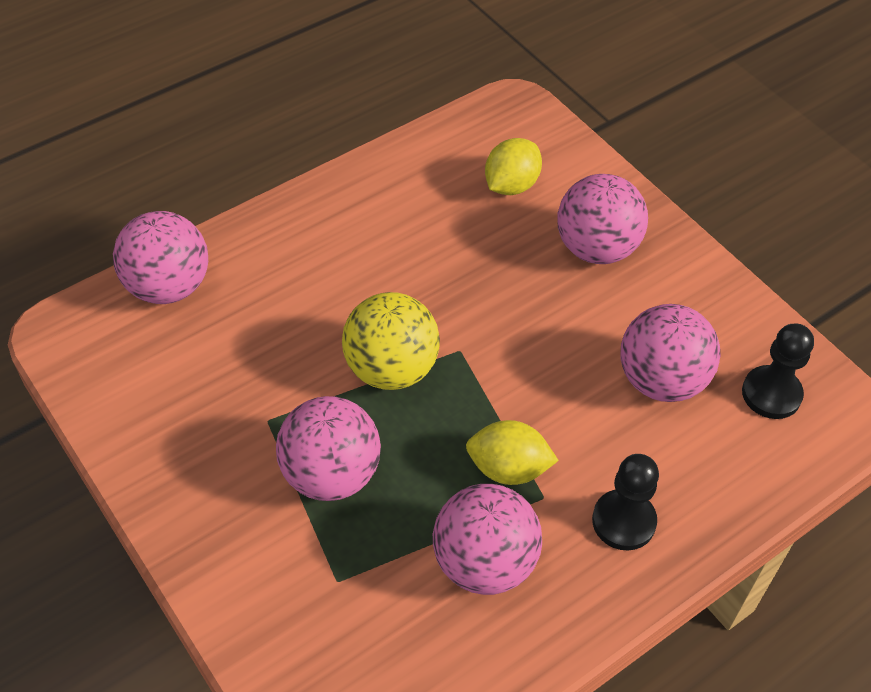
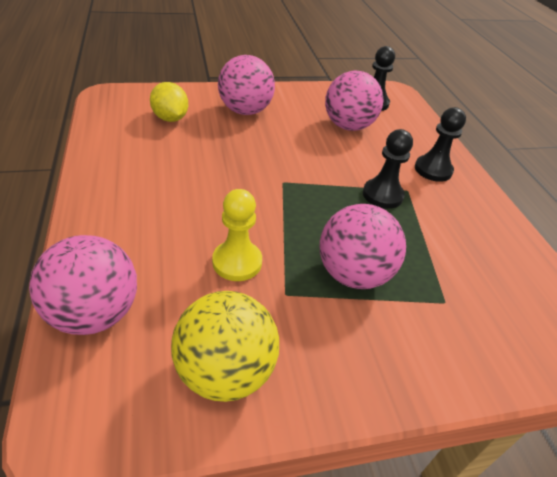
camera: 70 degrees left, 10 degrees down
(290, 361) = (237, 262): none -> yellow pawn
(391, 369) = (278, 214): yellow ball -> yellow ball (225, 372)
(484, 562) = (447, 228): pink ball -> none
(508, 468) = (382, 195): yellow lemon -> black pawn

